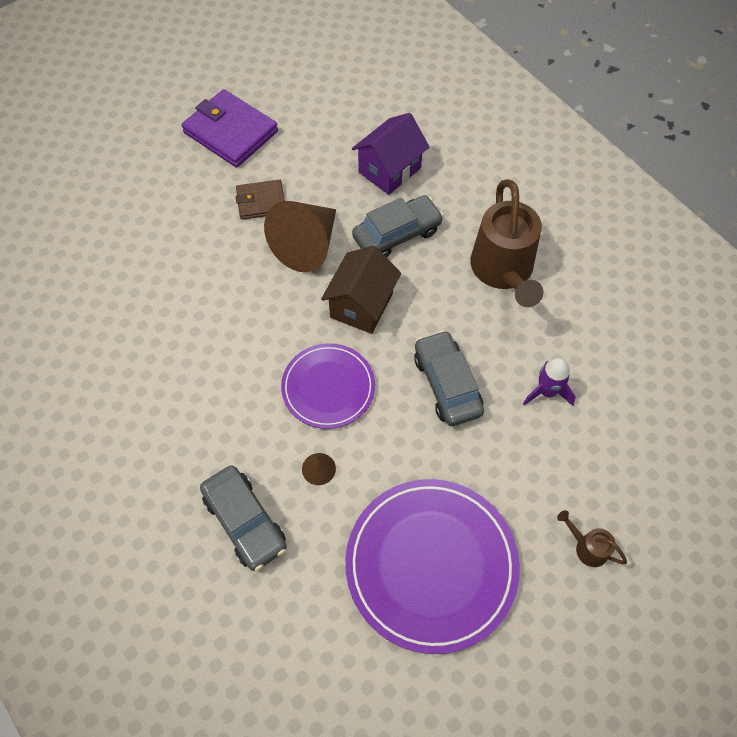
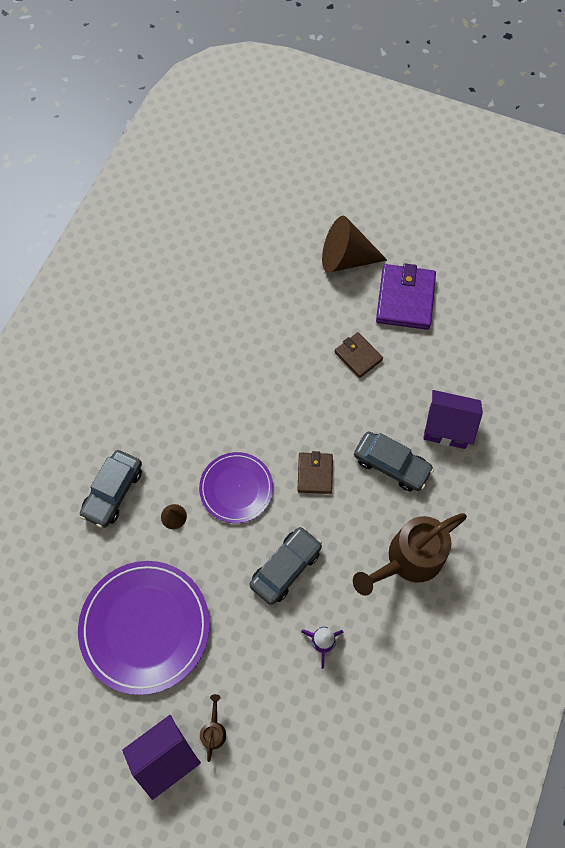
camera: 60 degrees right, 5 degrees up
(307, 245) = (341, 408): brown cone -> brown cone (346, 259)
(361, 305) = (315, 474): brown house -> brown wallet
(592, 615) = (166, 756): none -> purple house

